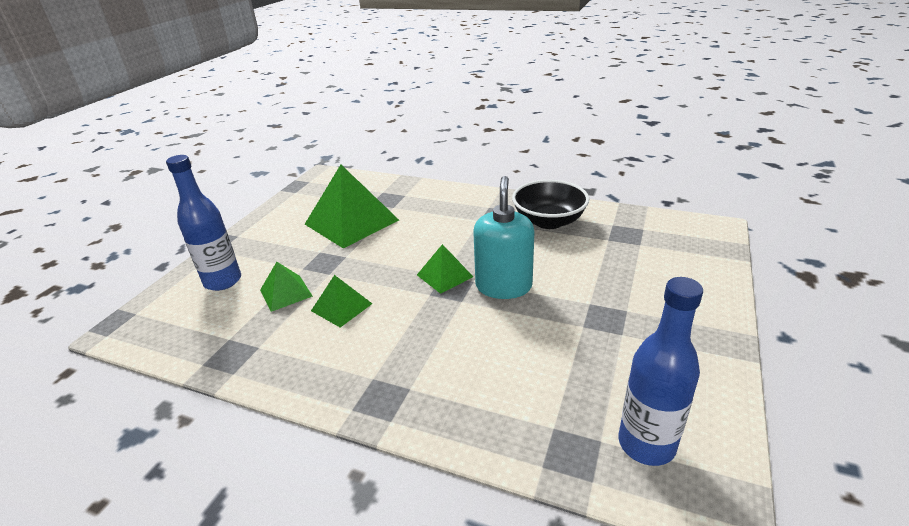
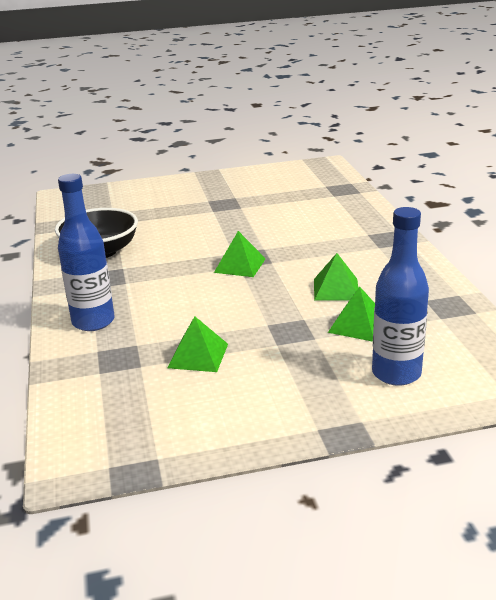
camera: 125 degrees left, 5 degrees down
(352, 222) = (198, 355): green pyramid -> green pyramid, size x0.51
(503, 286) = (226, 240): turquoise soap dispenser -> none
(646, 444) = (313, 178): blue bottle -> blue bottle (93, 322)

